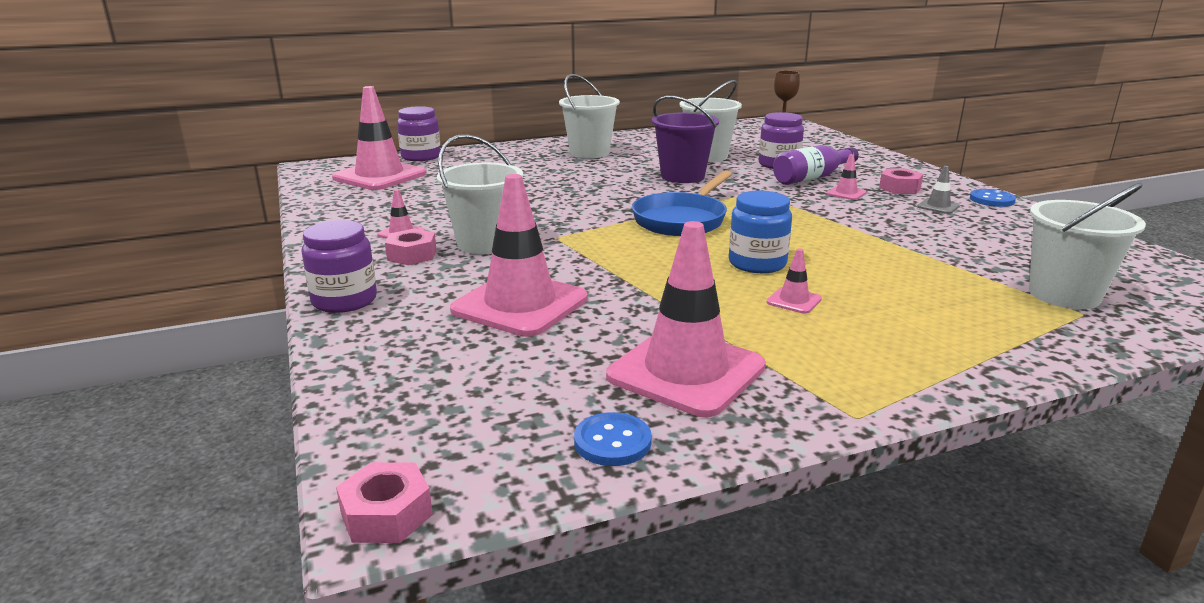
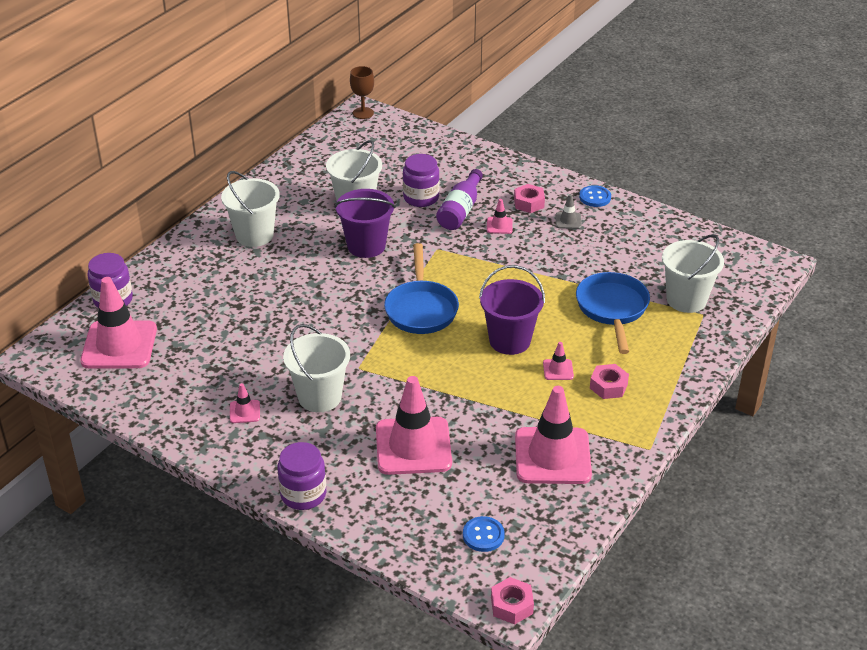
camera: 35 degrees left, 15 degrees up
(412, 255) = (285, 431): pink nut -> pink nut (608, 386)
(612, 442) = (562, 518): blue button -> blue button (483, 535)
(757, 263) = (510, 341): blue jar -> purple bucket
(932, 275) = (612, 309): none -> blue pan

